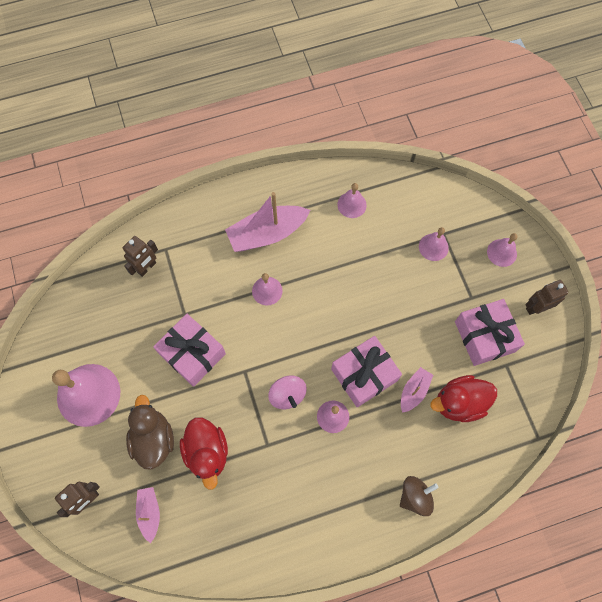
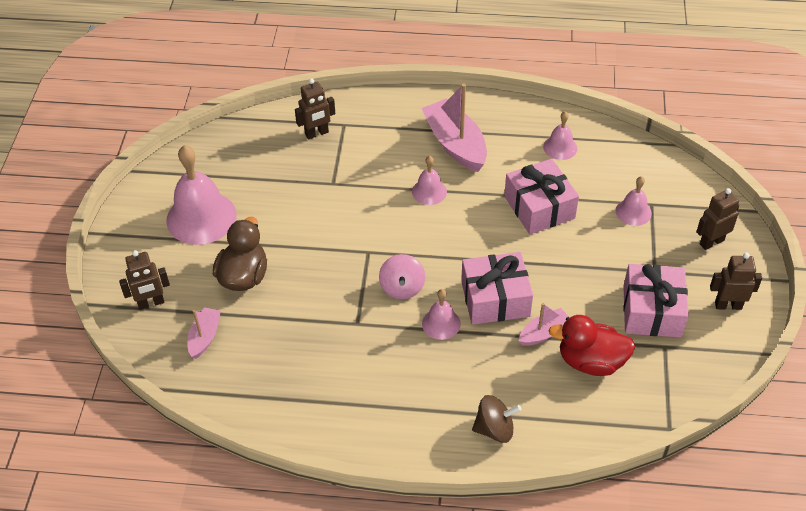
camera: 25 degrees right, 20 degrees down
(192, 354) = (323, 219): pink gift -> pink gift (539, 207)
(207, 452) = (291, 307): red duck -> none
(267, 234) = (455, 144): pink boat -> pink boat turned 60 degrees clockwise
(501, 252) = (711, 242): pink bell -> brown robot

